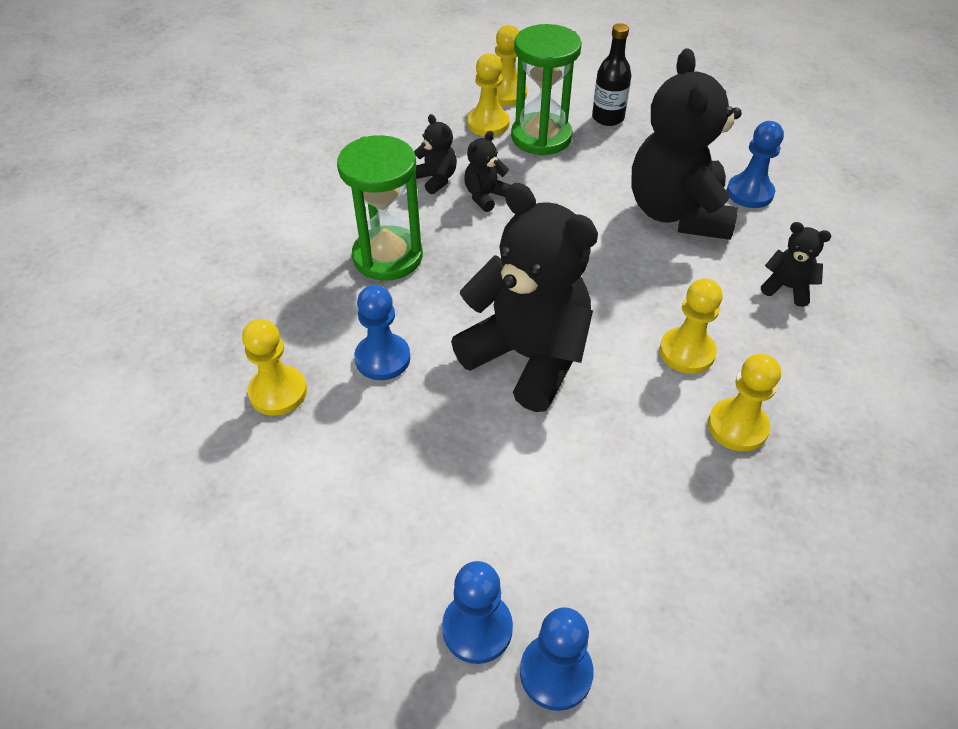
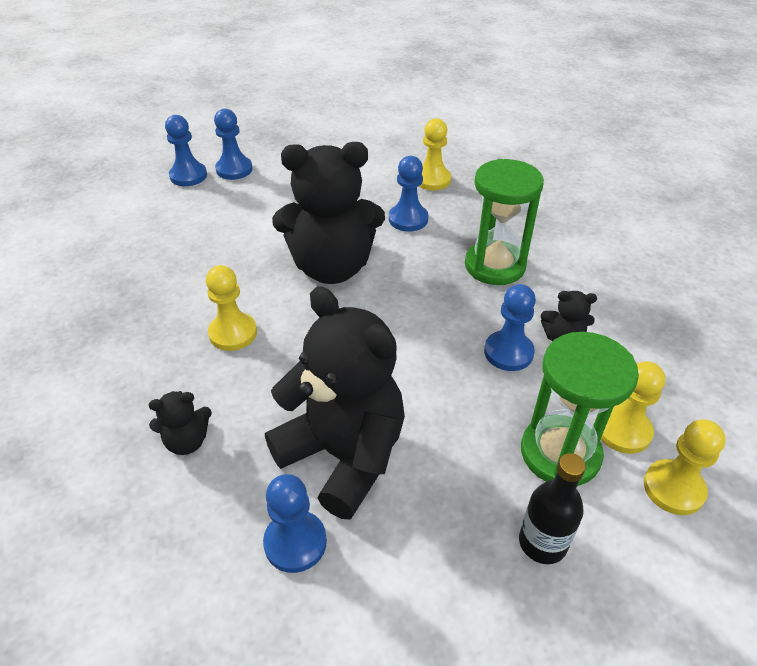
camera: 135 degrees right, 5 degrees down
(485, 196) = (508, 352): black teddy bear -> blue pawn
(737, 426) = (165, 308): yellow pawn -> none

